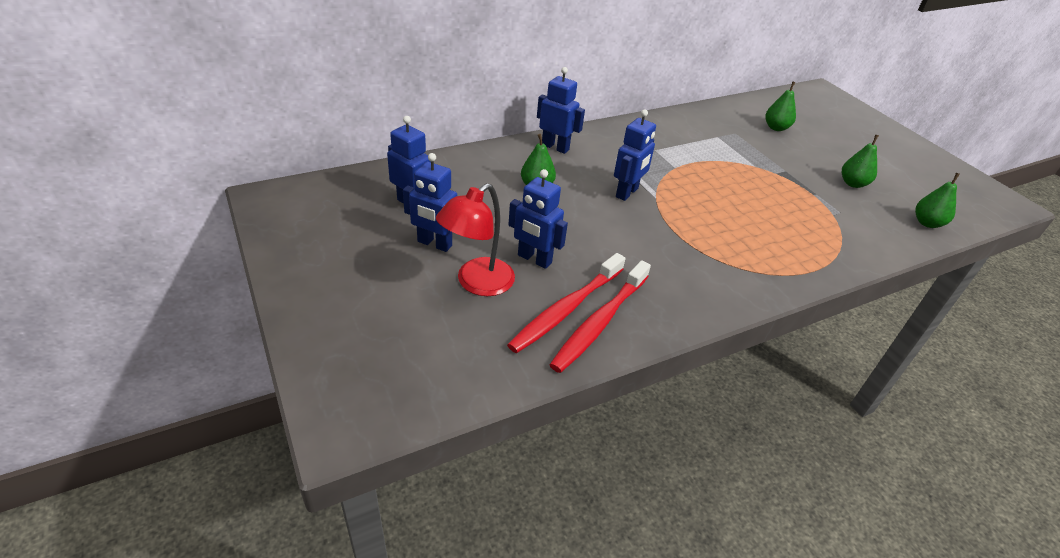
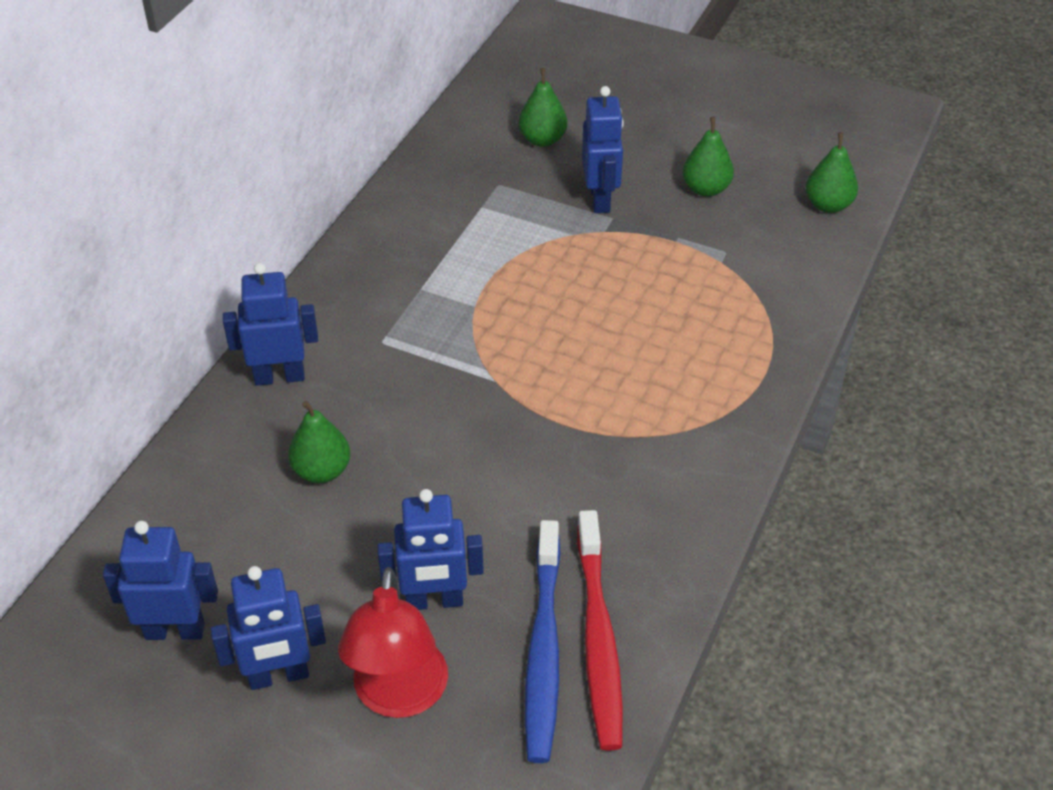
camera: 35 degrees left, 5 degrees up
(566, 309) = (543, 649): red toothbrush -> blue toothbrush
(627, 193) = (451, 397): blue robot -> blue robot (600, 199)

